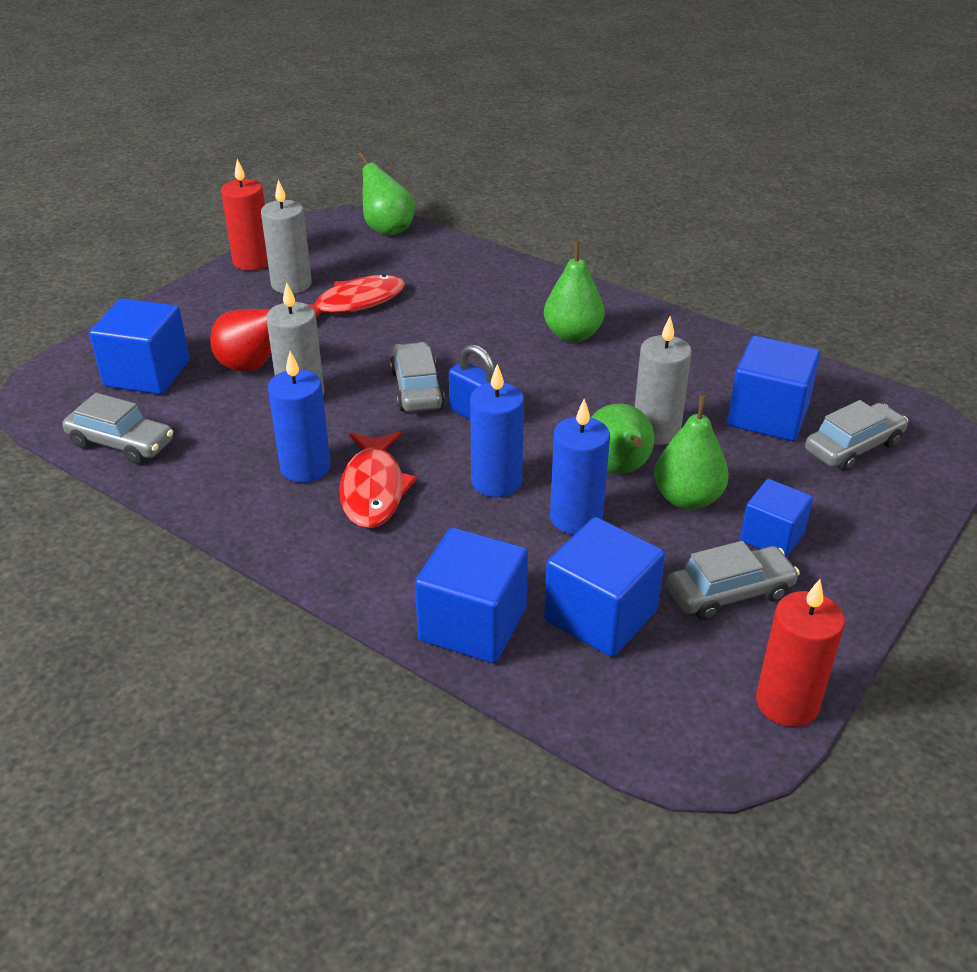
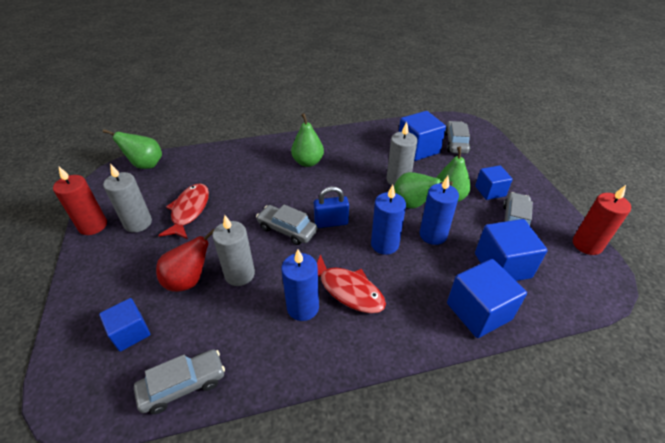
camera: 50 degrees left, 5 degrees up
(147, 373) = (130, 332): blue cube -> blue cube, size x0.64

